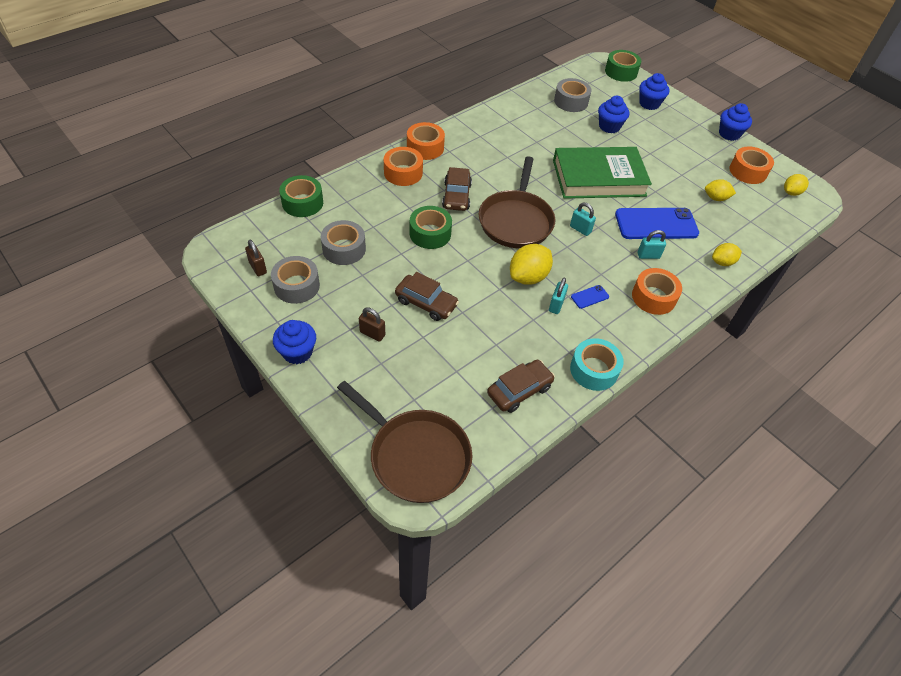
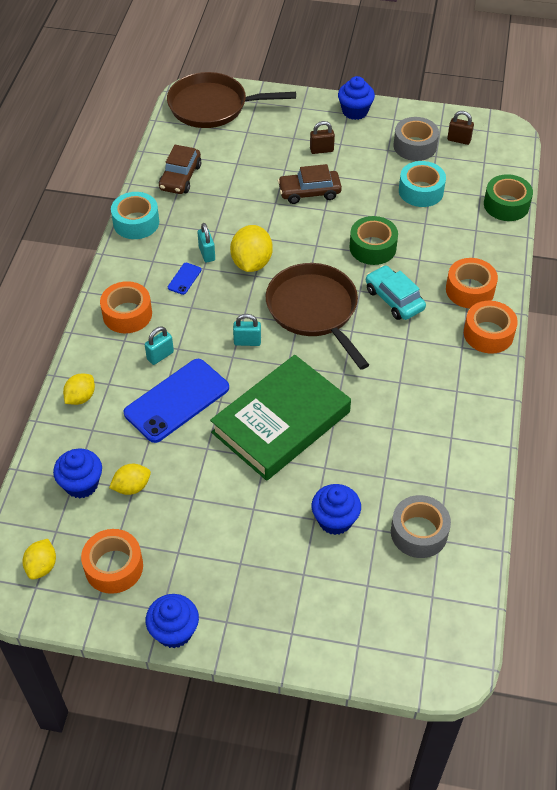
camera: 145 degrees right, 0 degrees up
(344, 249) = (421, 191): grey tape -> turquoise tape
(456, 196) = (394, 299): brown car -> turquoise car
(621, 72) = (412, 662): green tape -> none
(649, 104) = (320, 613): blue cupcake -> blue cupcake (81, 484)

